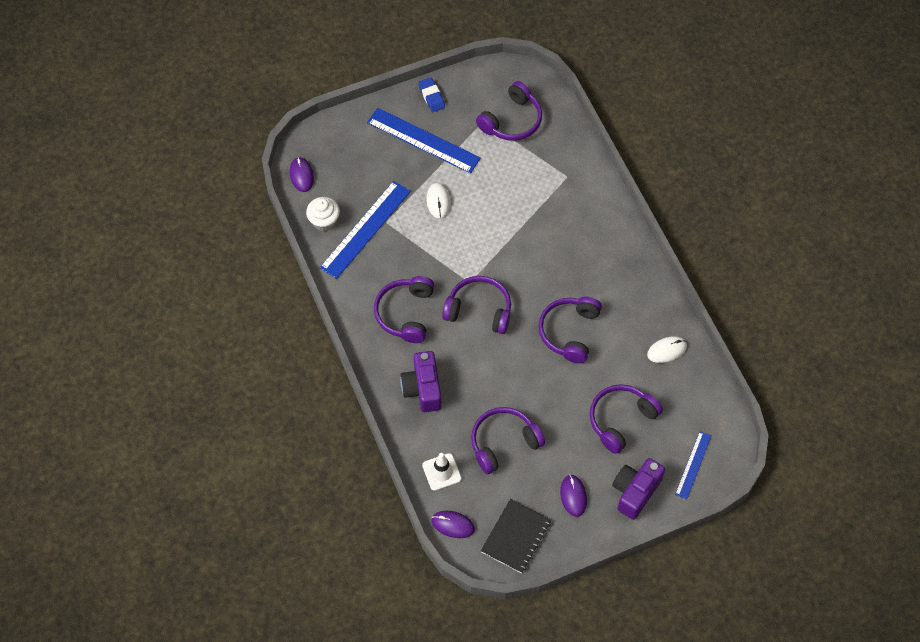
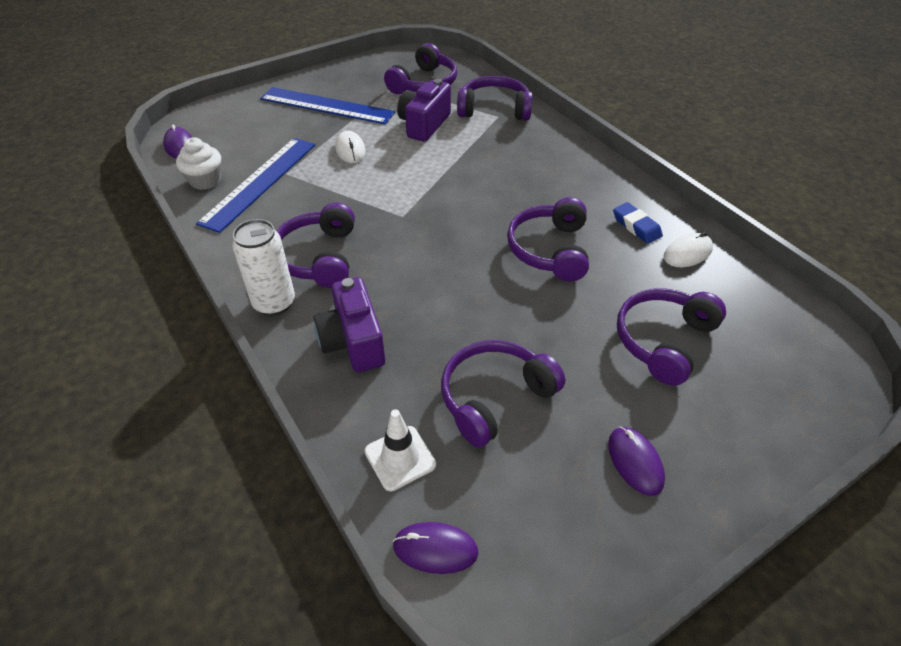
camera: 10 degrees left, 15 degrees down
(374, 349) = (274, 303): none -> white can
(431, 96) = (332, 75): blue eraser -> blue eraser (636, 226)
(479, 310) = (421, 241): purple headphones -> purple headphones (494, 109)
(516, 537) = (558, 552): black notebook -> none
(635, 492) = (733, 439): purple camera -> purple camera (424, 124)
(693, 465) = (801, 385): blue ruler -> none

